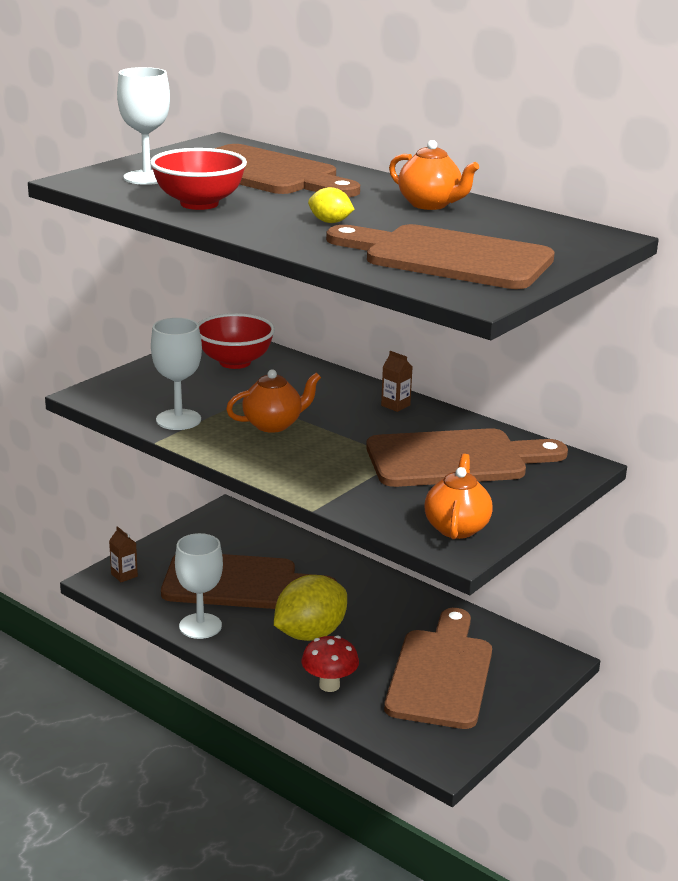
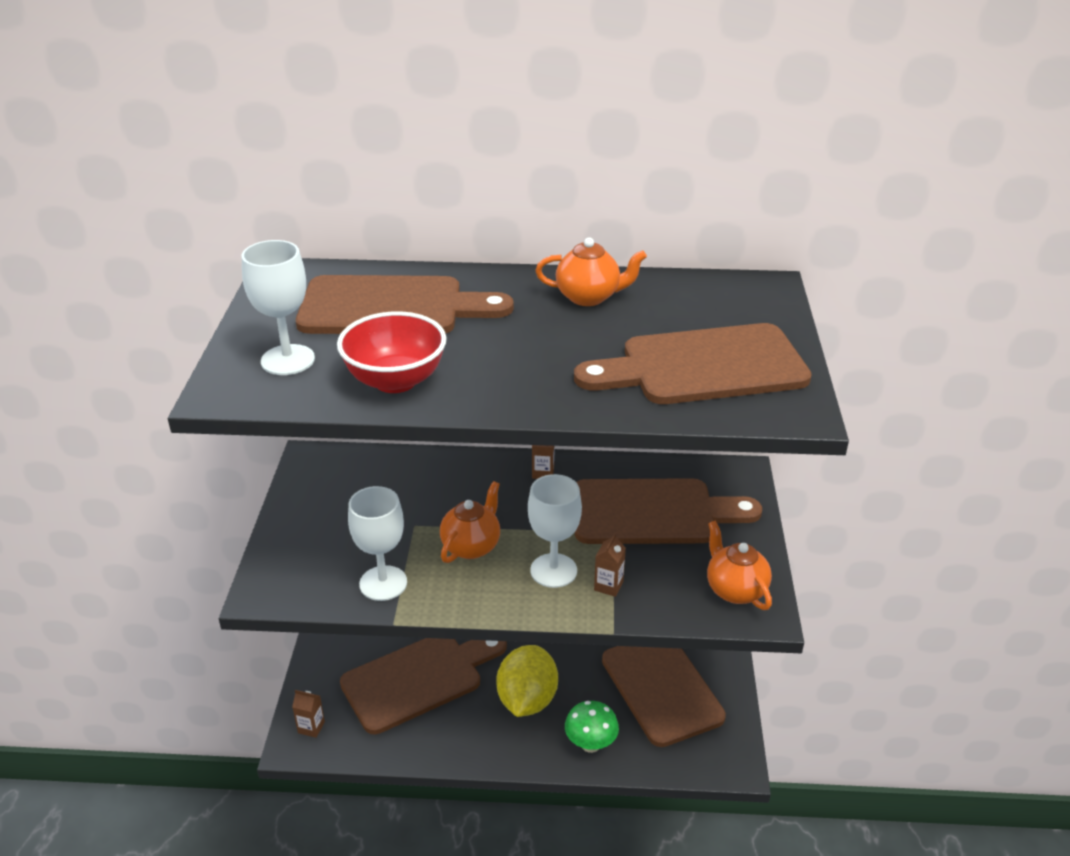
camera: 35 degrees left, 10 degrees up
(200, 626) = (432, 745): white goblet -> white goblet (553, 570)
(235, 362) = (353, 484): red bowl -> none
(329, 685) = (590, 744): red mushroom -> green mushroom
(330, 222) = (546, 358): yellow lemon -> none
(349, 485) = (608, 586): none -> brown carton
(455, 459) = (652, 512): brown cutting board -> brown cutting board turned 45 degrees clockwise

